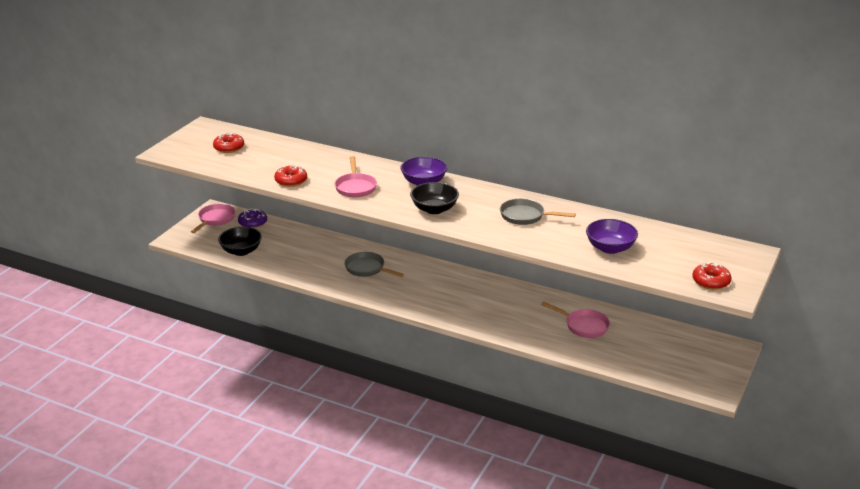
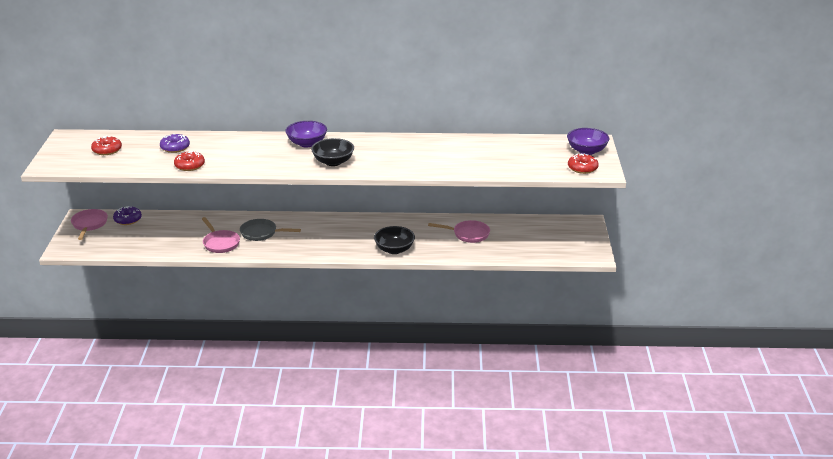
camera: 25 degrees left, 0 degrees up
(241, 251) = (135, 245): black bowl -> black bowl (394, 249)
(292, 159) = (175, 147): none -> purple donut
(355, 187) = (251, 159): pink pan -> pink pan (220, 243)
(525, 216) = (410, 152): grey pan -> none
(610, 248) = (493, 161): purple bowl -> purple bowl (586, 151)

